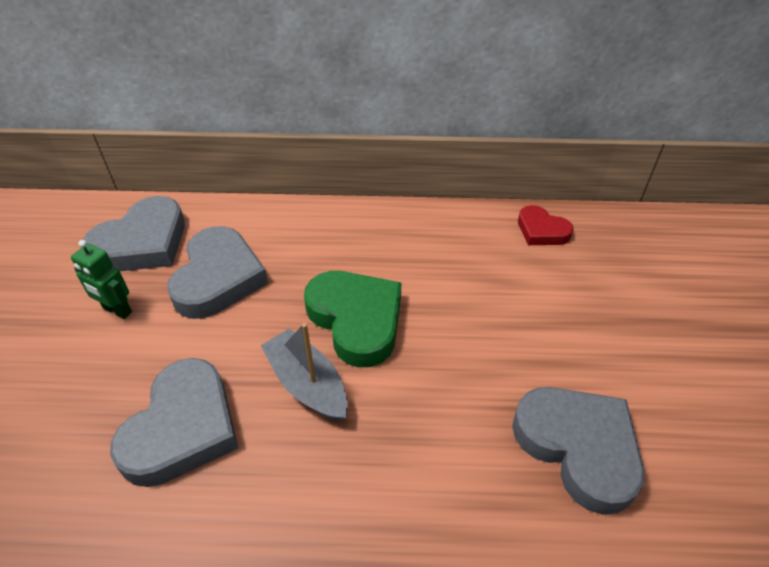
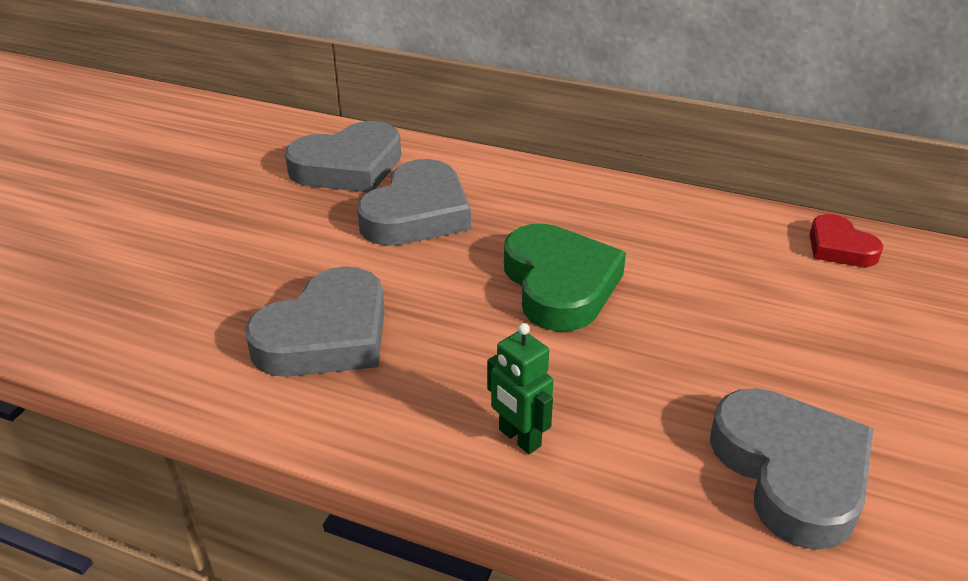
camera: 20 degrees right, 10 degrees down
(117, 310) = (299, 220): green robot -> green robot (519, 438)
(307, 384) = (477, 330): grey boat -> none

